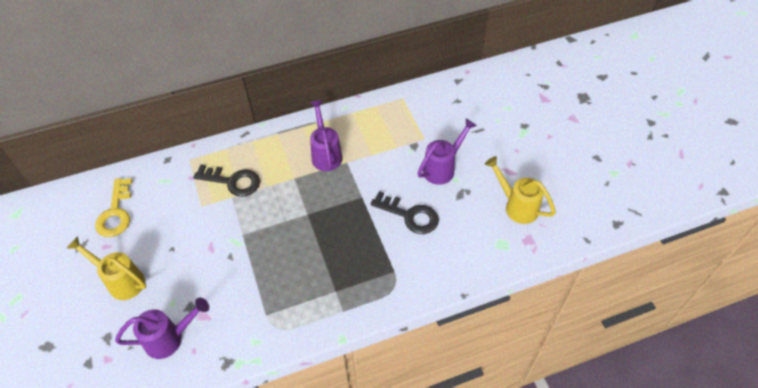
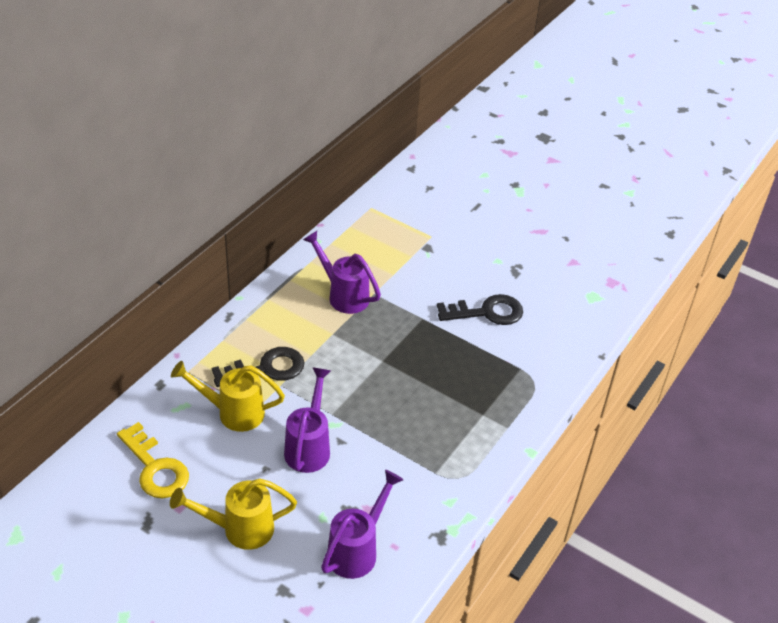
camera: 40 degrees left, 10 degrees down
(443, 168) = (476, 255): purple watering can -> purple watering can (309, 446)
(516, 206) = (575, 258): yellow watering can -> yellow watering can (233, 412)

